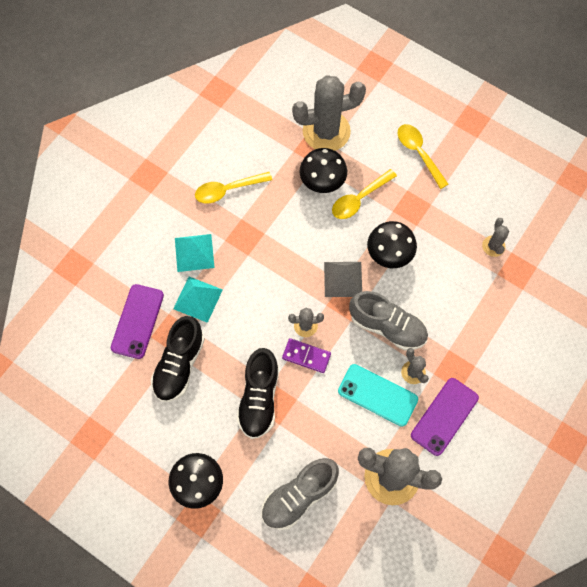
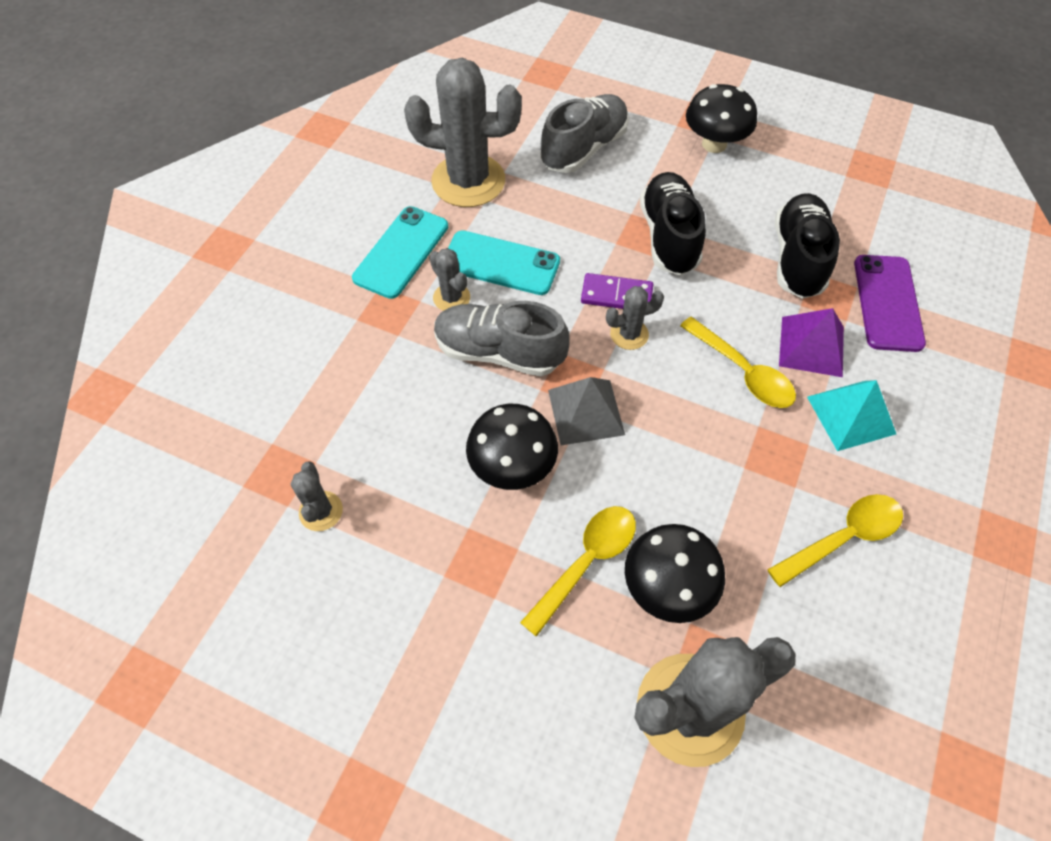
camera: 170 degrees right, 10 degrees down
(198, 299) = (811, 346): turquoise pyramid -> purple pyramid
(419, 153) = (479, 689): yellow spoon -> yellow spoon (743, 371)
(444, 416) = (401, 252): purple phone -> turquoise phone

